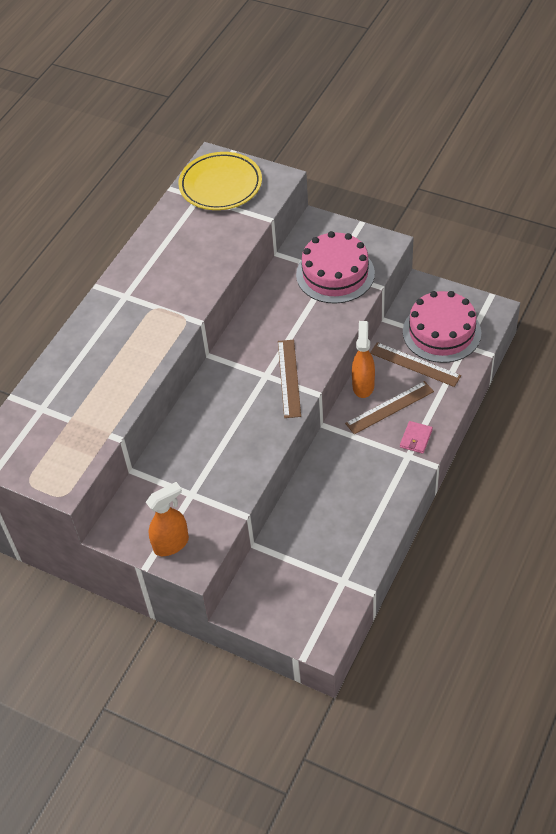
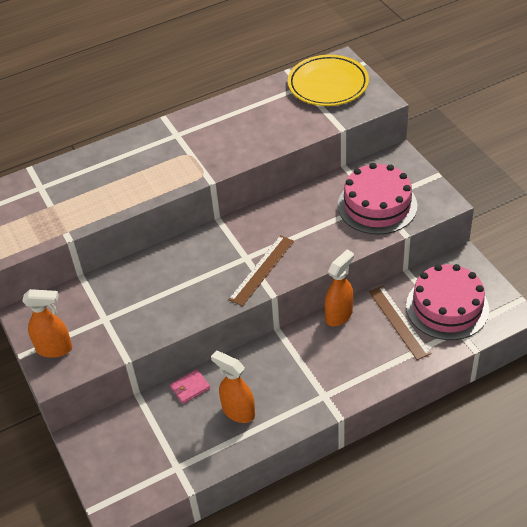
camera: 35 degrees right, 5 degrees down
(352, 508) = (238, 411): none -> orange spray bottle
(389, 407) = (345, 346): brown ruler -> none
(416, 438) = (343, 385): pink wallet -> pink wallet (190, 388)

